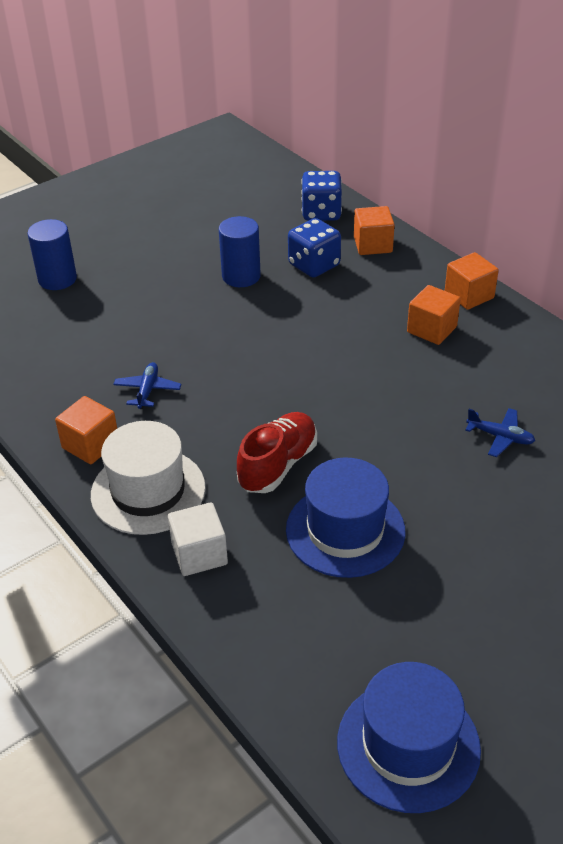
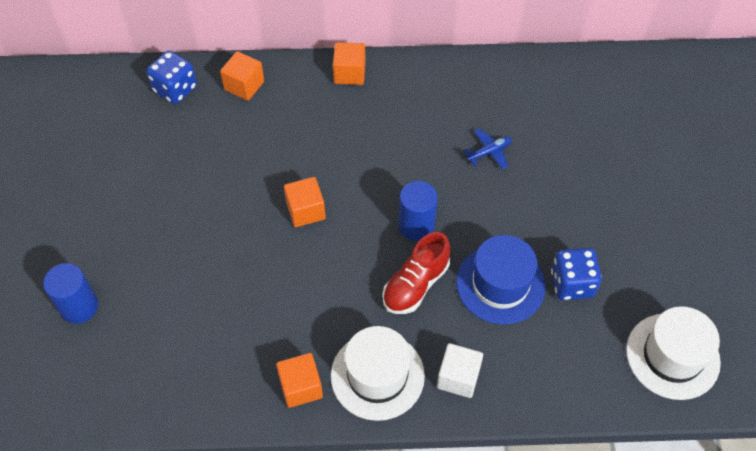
camera: 55 degrees left, 15 degrees up
(147, 390) = (274, 318): blue plane -> none
(241, 276) = (200, 184): blue cylinder -> blue cylinder (416, 225)
(278, 465) = (415, 284): red shoe -> red shoe turned 120 degrees counterclockwise
(314, 265) = (232, 134): blue dice -> blue dice (572, 284)
(408, 745) = (672, 356): blue hat -> white hat
(432, 329) = (364, 116): orange cube -> orange cube (305, 211)

